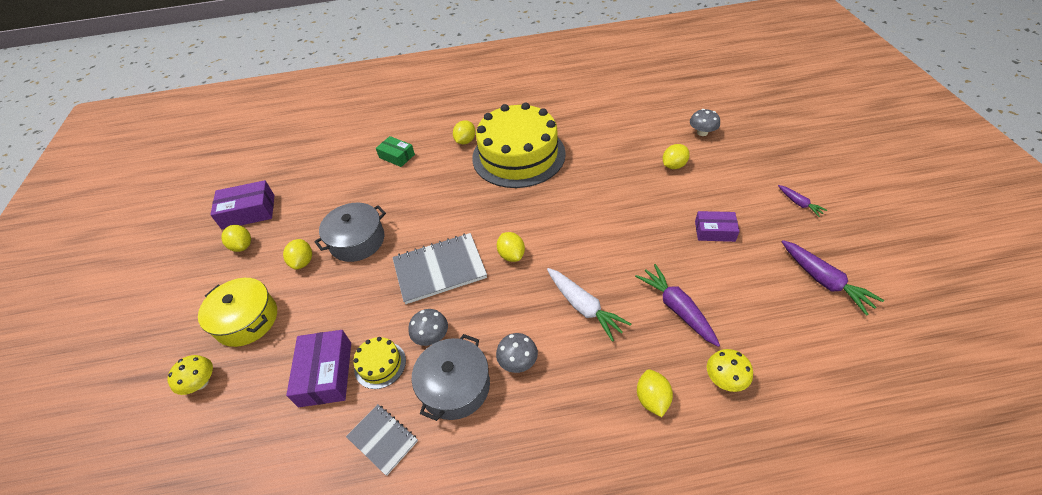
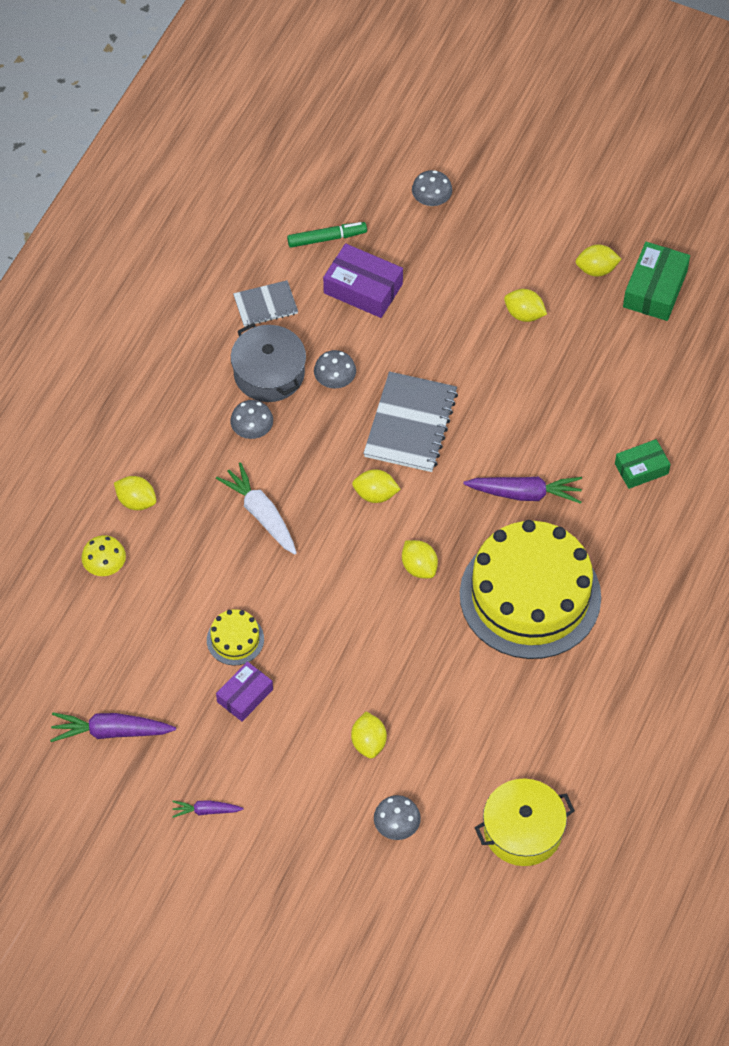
camera: 120 degrees right, 10 degrees up
(201, 382) = (431, 200): yellow mushroom -> grey mushroom
(247, 320) = (480, 248): yellow pot -> yellow pot (523, 830)
(248, 212) = (655, 289): purple box -> green box
(278, 438) = (327, 238): none -> green marker
(357, 241) = (516, 371): grey pot -> none
(380, 364) = (338, 330): yellow cake -> yellow cake (235, 639)
(465, 141) = (610, 556): yellow lemon -> yellow lemon (419, 567)
(584, 307) = (261, 514): white carrot -> white carrot turned 60 degrees clockwise
(677, 308) = (194, 586): purple carrot -> purple carrot (525, 494)

